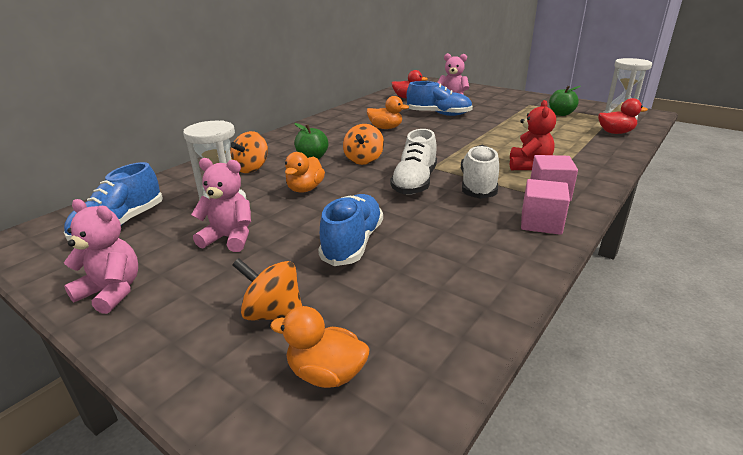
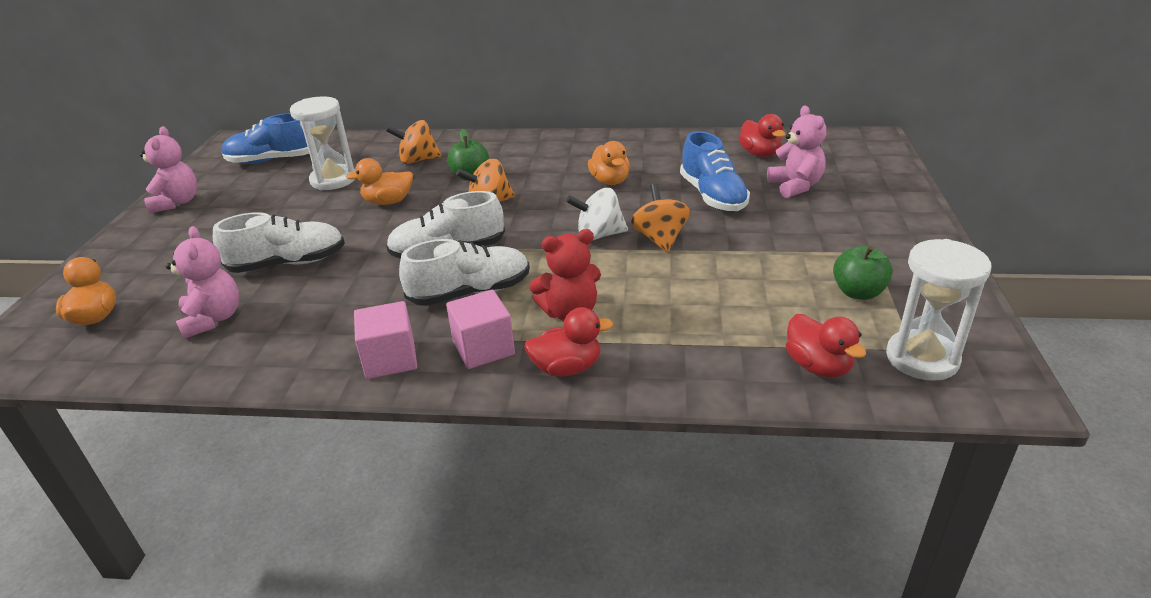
camera: 60 degrees right, 5 degrees up
(229, 238) = (271, 208): pink teddy bear -> pink teddy bear (213, 319)
(273, 314) = (164, 270): orange spinning top -> orange spinning top (660, 239)
(353, 243) = (288, 263): blue shoe -> white shoe
(448, 143) = (599, 235): none -> white spinning top
(586, 177) = (567, 368): none -> red duck

